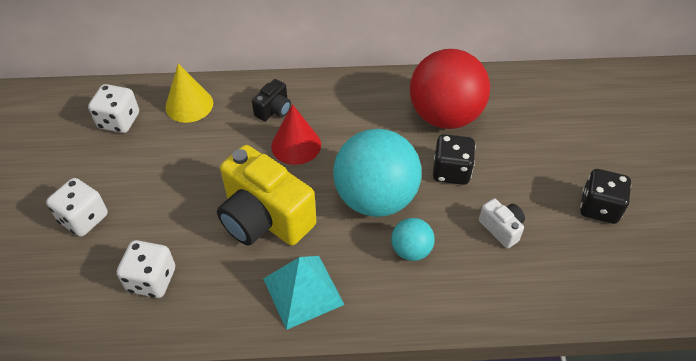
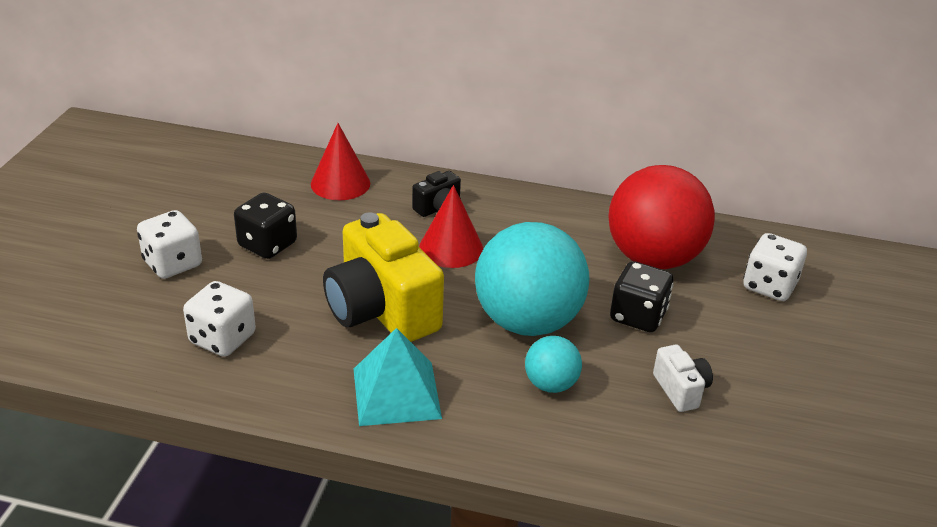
camera: 15 degrees right, 15 degrees down
(119, 121) = (253, 182): white dice -> white dice (769, 286)
(189, 105) = (340, 183): yellow cone -> red cone
(599, 208) = (827, 399): black dice -> black dice (267, 245)

